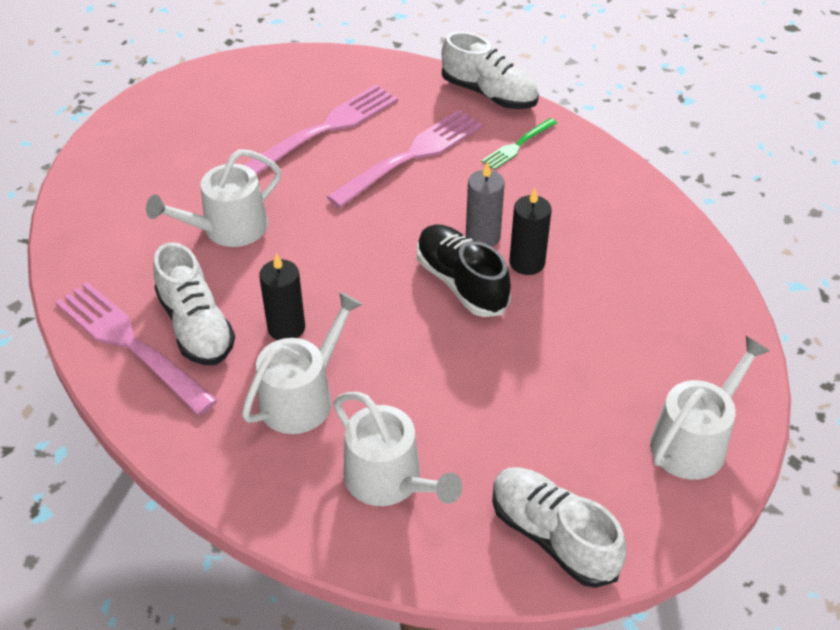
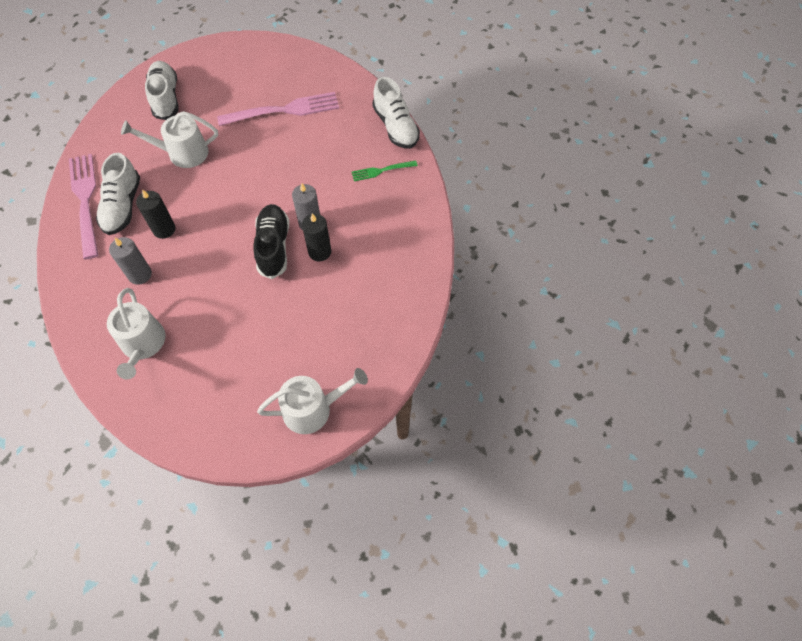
camera: 30 degrees right, 15 degrees up
(302, 397) = (140, 274): white watering can -> grey candle
(411, 156) = (315, 150): pink fork -> none
(553, 536) = (194, 421): white shoe -> white shoe (166, 98)

